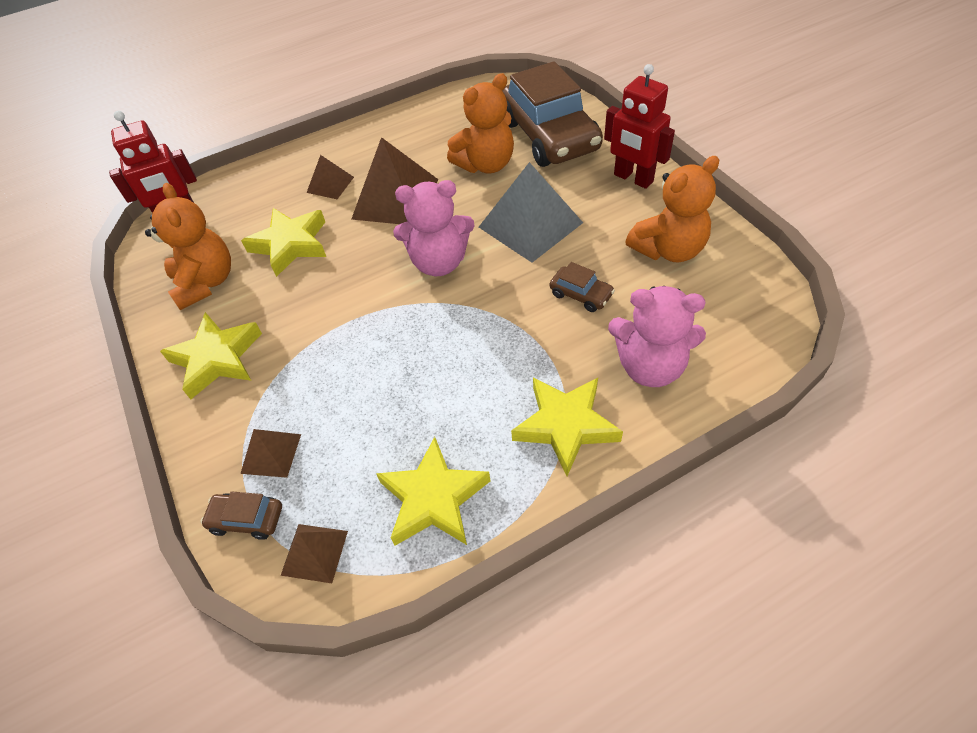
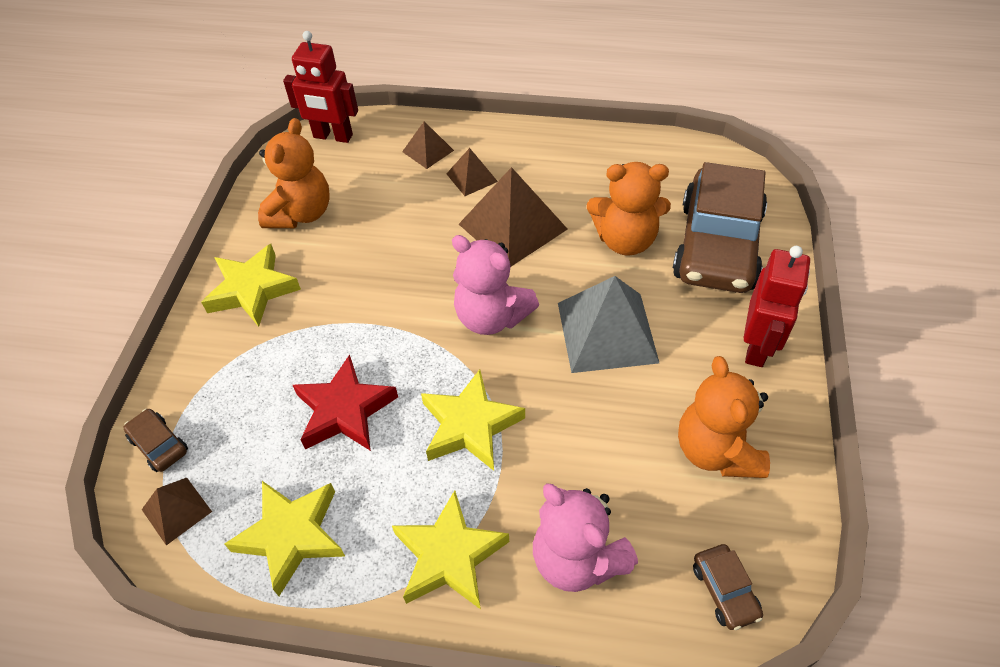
camera: 35 degrees right, 0 degrees up
(271, 453) = (219, 402): brown pyramid -> brown pyramid (428, 151)
(290, 245) = (390, 219): yellow star -> yellow star (470, 425)
(388, 389) = (344, 410): none -> red star
(581, 294) = (584, 438): brown car -> brown car (724, 590)
(633, 178) = (757, 347): red robot -> red robot turned 150 degrees counterclockwise
(668, 249) = (716, 450): orange teddy bear -> orange teddy bear turned 75 degrees clockwise

